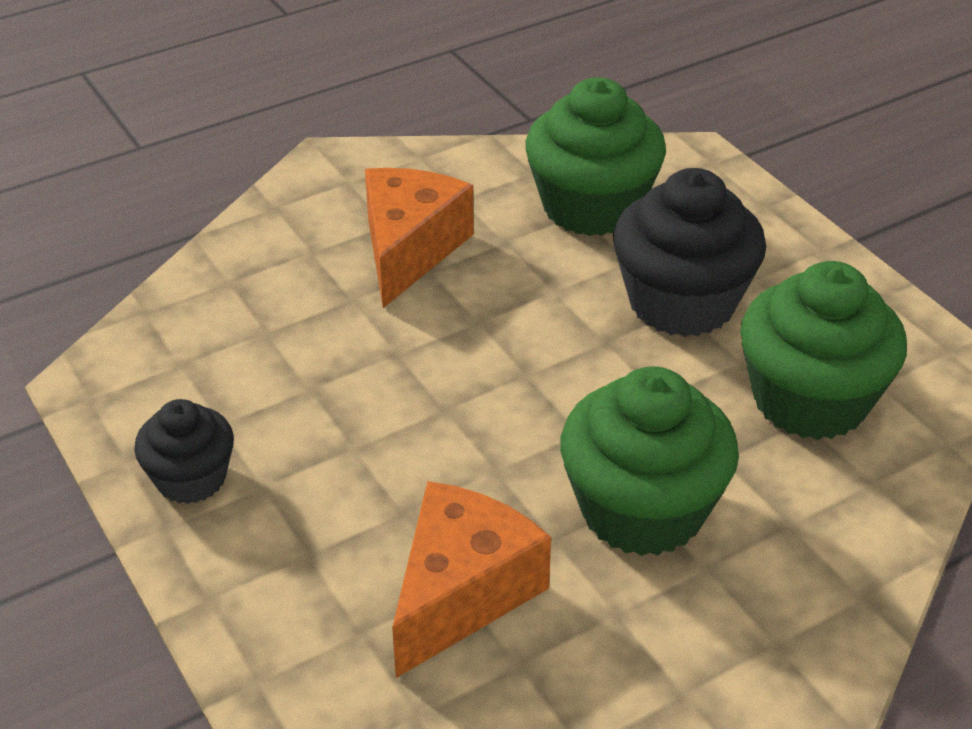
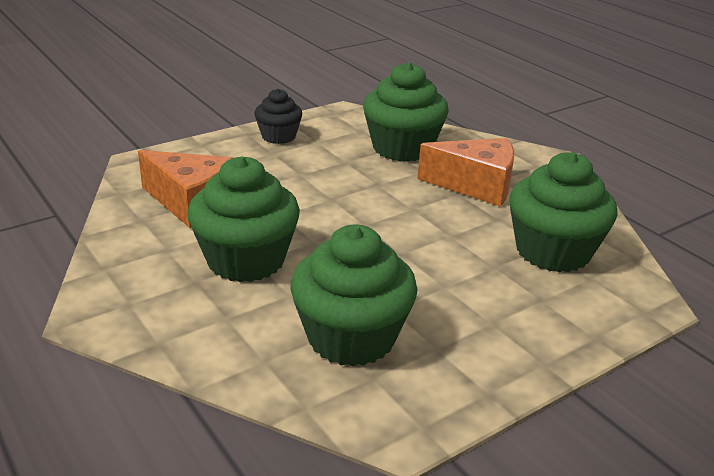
camera: 85 degrees right, 10 degrees down
(268, 316) = (402, 148): none -> green cupcake
(681, 302) = (452, 285): black cupcake -> none

